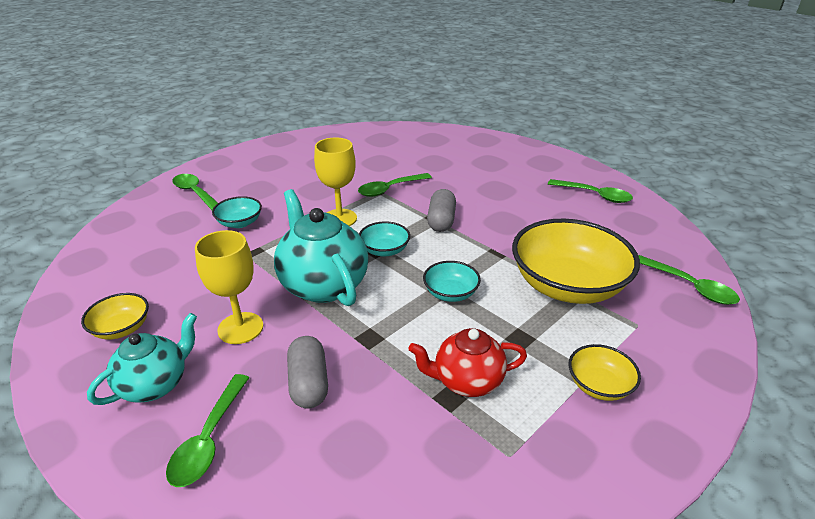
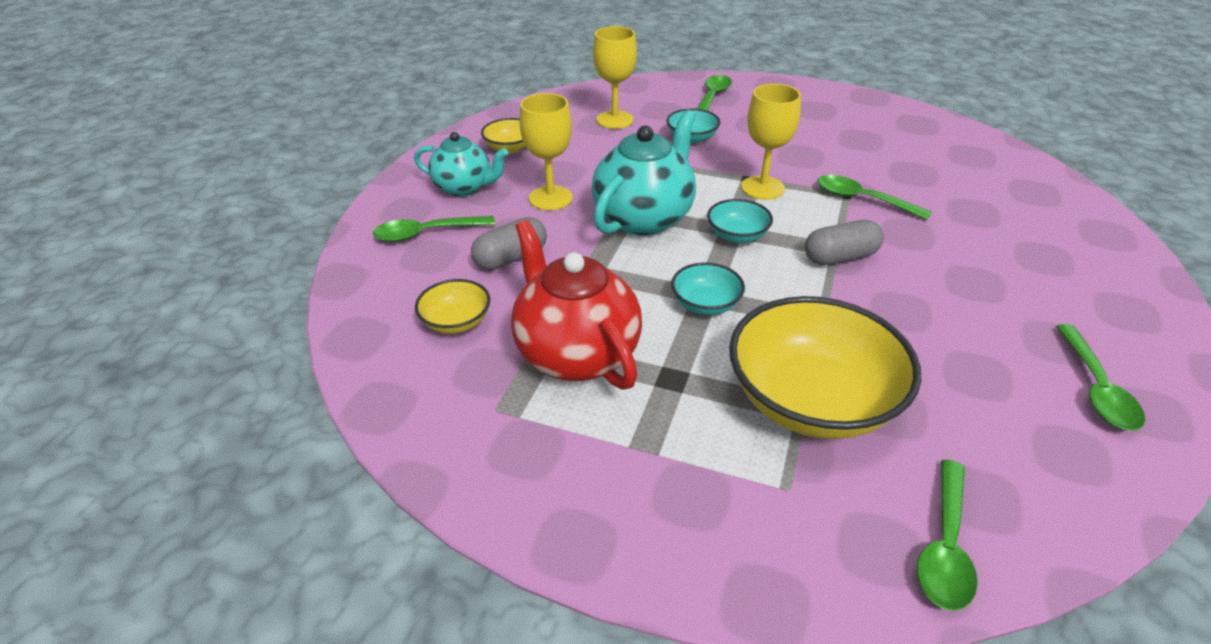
camera: 65 degrees right, 5 degrees up
(161, 250) = (615, 120): none -> yellow goblet
(466, 381) = (576, 353): red teapot -> red teapot, size x1.58
(599, 385) = (639, 464): yellow bowl -> yellow bowl (456, 322)

